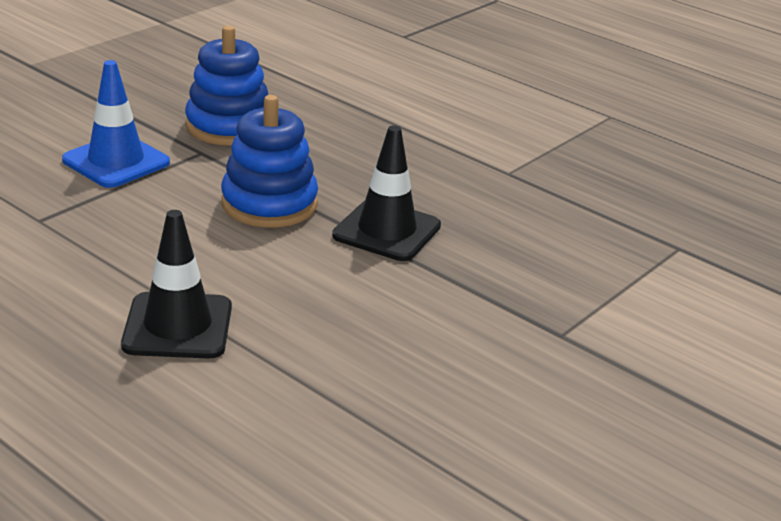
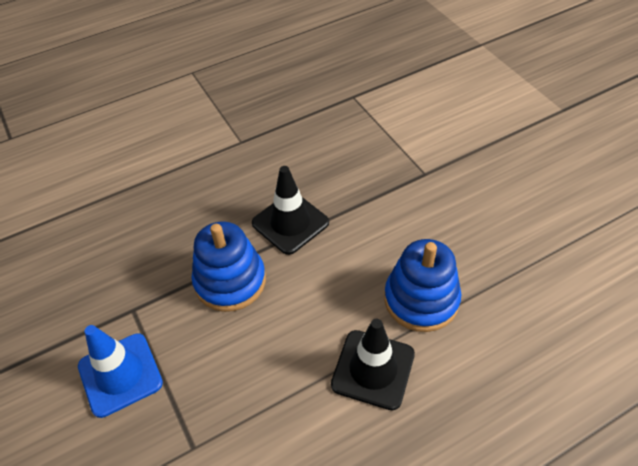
camera: 65 degrees left, 20 degrees up
(229, 126) = (99, 283): blue stacking toy -> blue stacking toy (421, 299)

